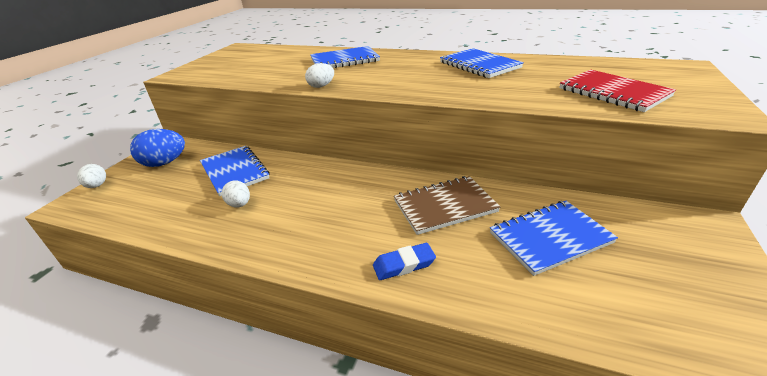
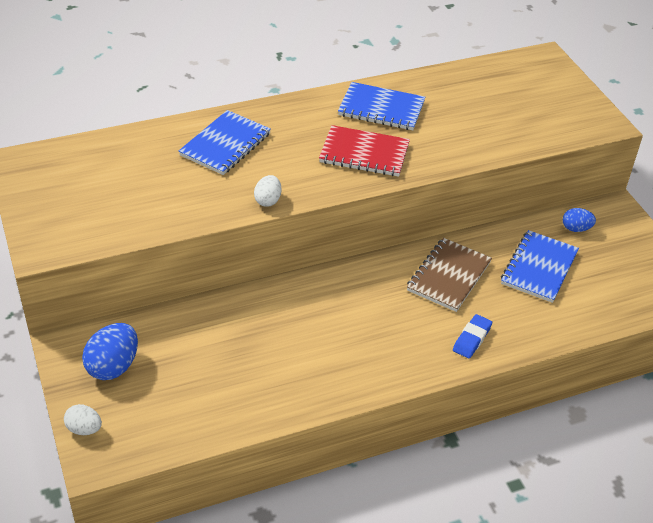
camera: 45 degrees left, 10 degrees up
(235, 171) = (216, 335): blue notebook -> none
(239, 204) = (279, 363): white egg -> none
(613, 93) = (522, 119): red notebook -> red notebook (364, 153)
(633, 222) = (576, 229): none -> blue egg

